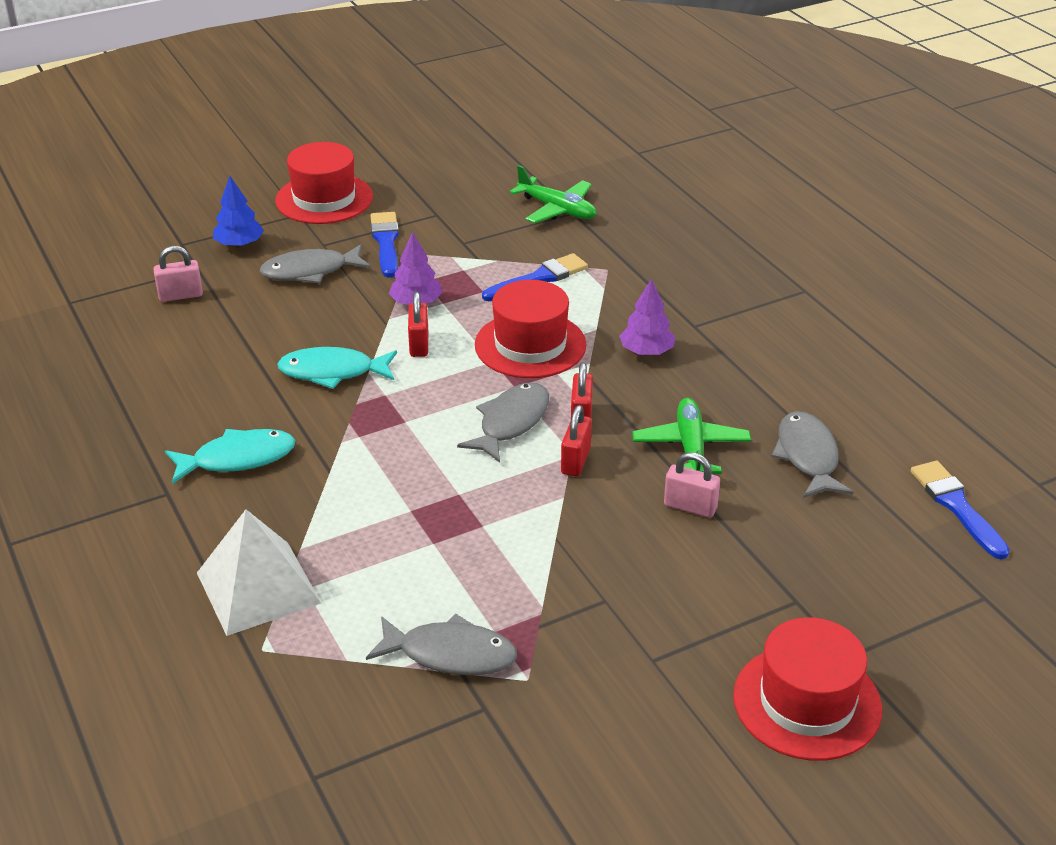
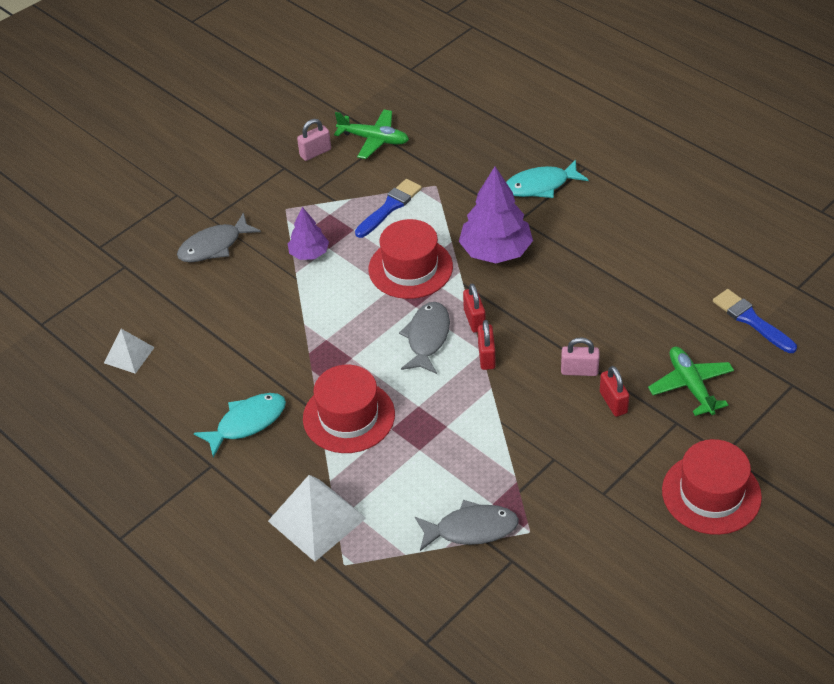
camera: 15 degrees left, 10 degrees up
(146, 355) = (129, 355): none -> white pyramid
(180, 295) = (125, 295): pink padlock -> pink padlock (315, 153)
(239, 244) = (145, 235): blue tree -> none
(324, 199) = (189, 175): red hat -> red hat (348, 416)
(333, 372) = (278, 331): turquoise fish -> turquoise fish (541, 185)
(386, 242) = (258, 204): blue brush -> none
(419, 344) = (329, 289): red padlock -> red padlock (613, 402)
(646, 351) = (495, 251): purple tree -> purple tree, size x1.75
(690, 447) = (560, 323): green plane -> green plane (690, 386)
(808, 457) = (641, 308): grey fish -> none

